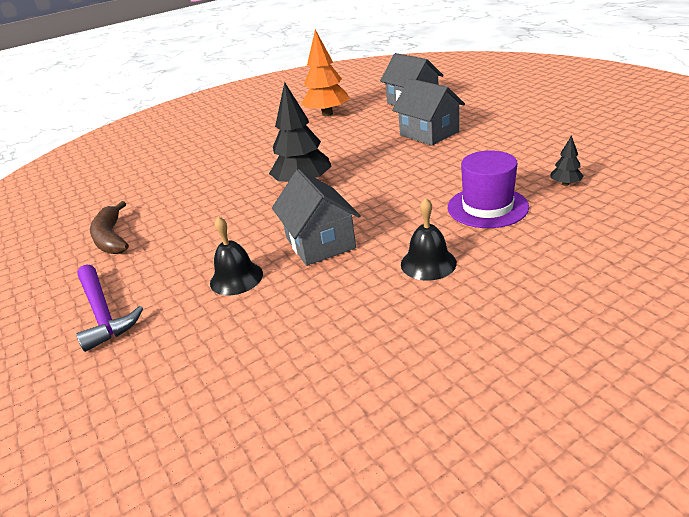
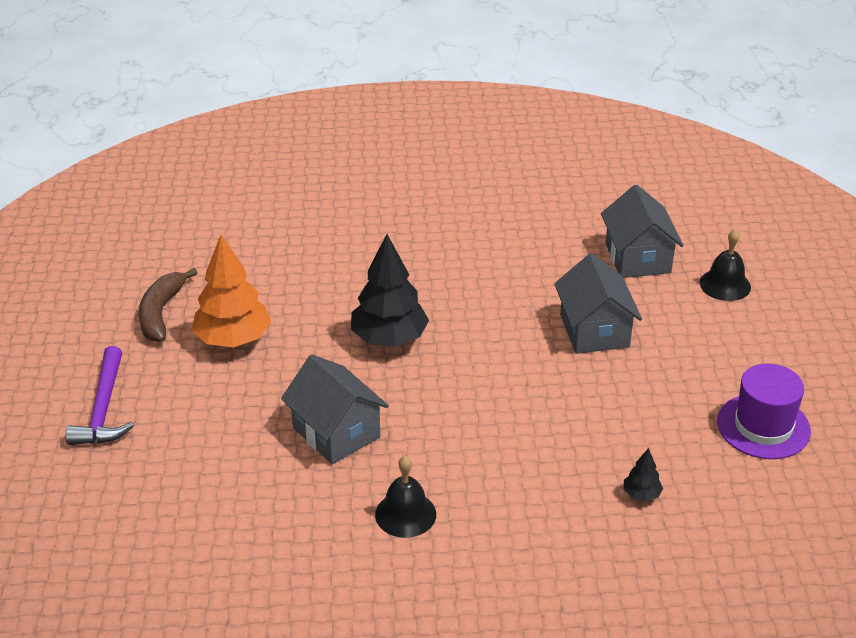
camera: 25 degrees right, 5 degrees up
(236, 278) = (233, 433): black bell -> black bell (725, 285)
(320, 243) = (336, 432): grey house -> grey house turned 45 degrees counterclockwise
(327, 114) = (519, 224): orange tree -> orange tree (233, 339)
(487, 207) = (530, 479): purple hat -> purple hat (763, 426)

